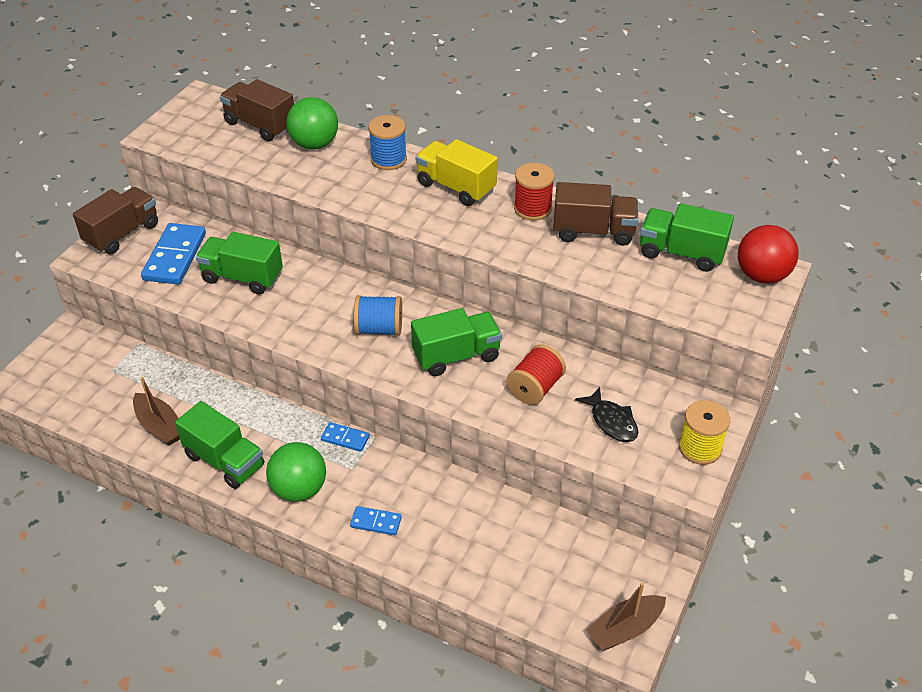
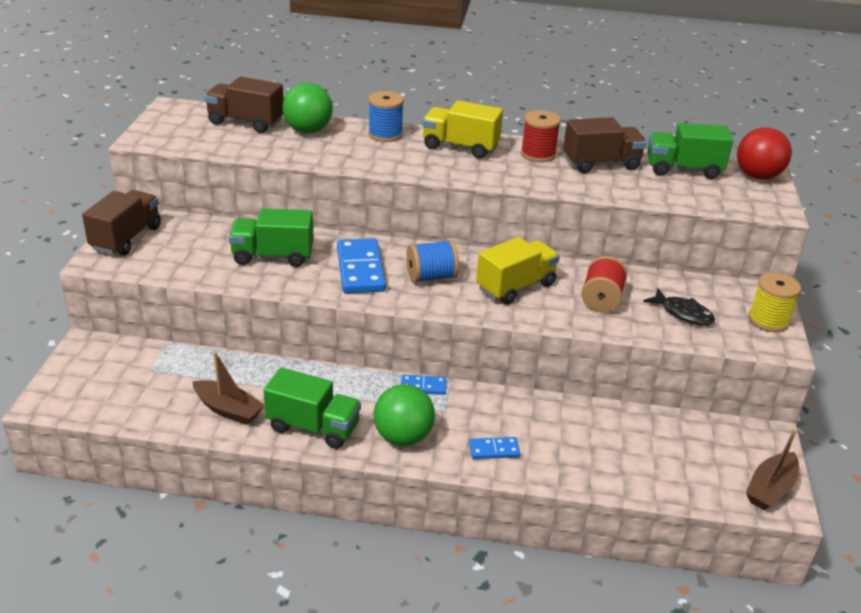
camera: 20 degrees left, 10 degrees down
(175, 257) = (193, 249): blue domino -> blue domino (360, 269)
(456, 356) = (515, 287): green truck -> yellow truck

